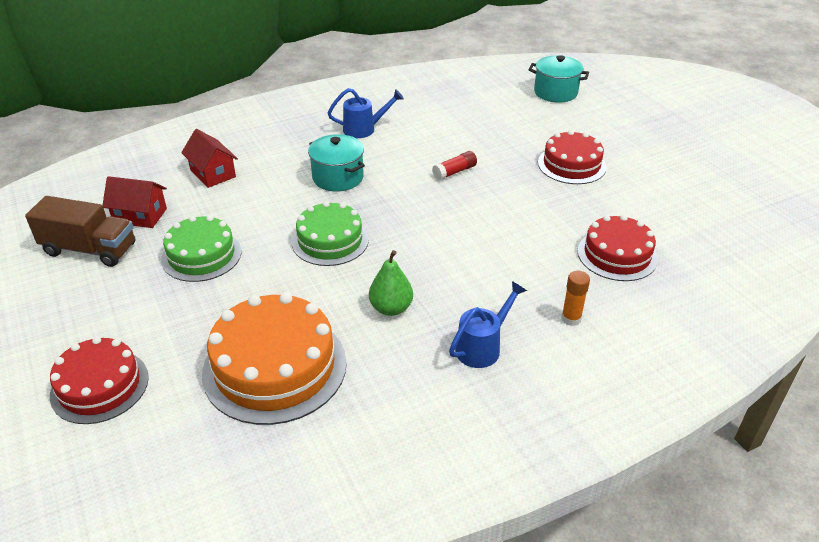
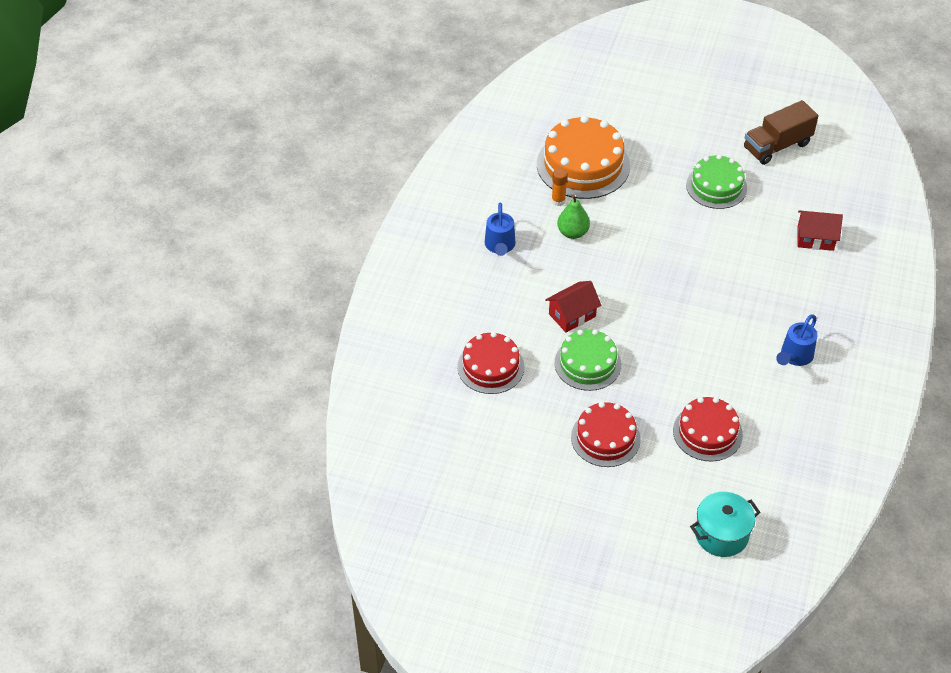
camera: 135 degrees right, 10 degrees up
(99, 386) = (643, 104): red cake -> red cake (707, 432)
(140, 216) = (794, 181): red house -> red house (572, 315)
(330, 241) = (666, 247): green cake -> green cake (587, 363)
(338, 178) = (737, 296): turquoise pot -> none
(454, 172) = (674, 363): red glue stick -> none
(571, 319) = (472, 297): orange glue stick -> orange glue stick (558, 201)

